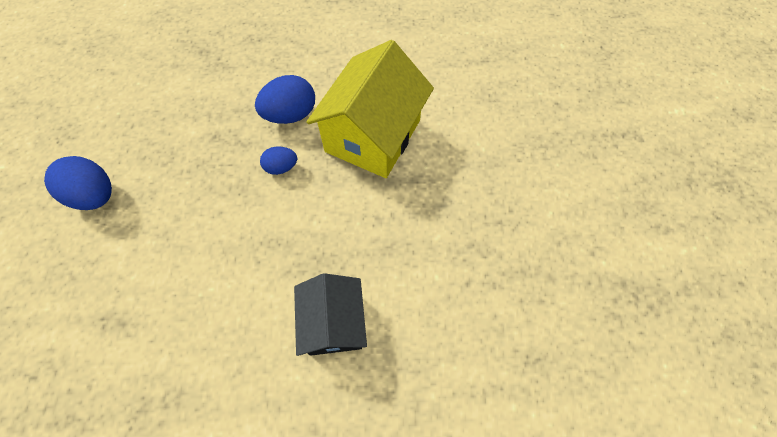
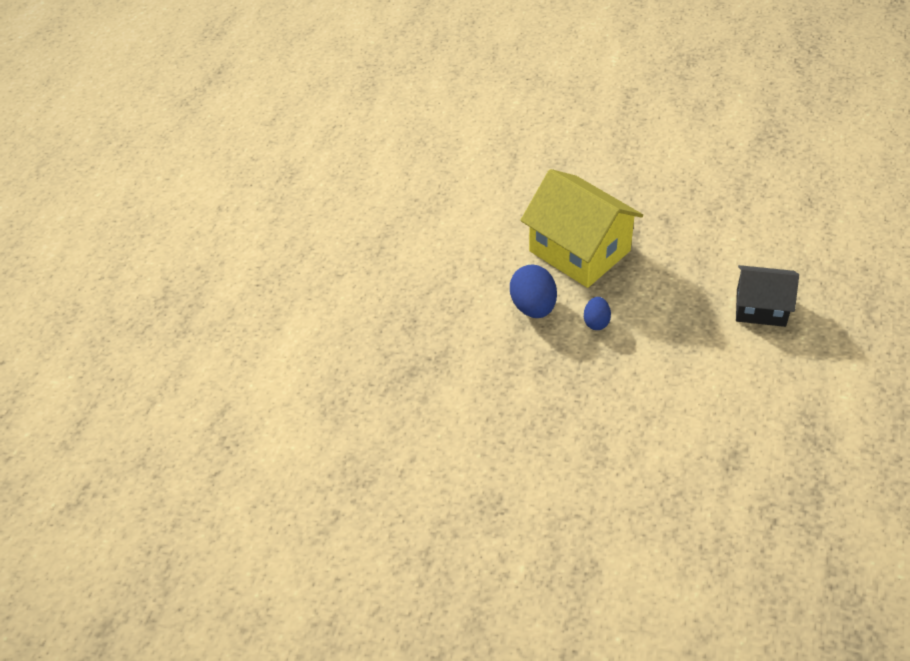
camera: 70 degrees left, 15 degrees down
(96, 196) = (588, 474): blue egg -> none

